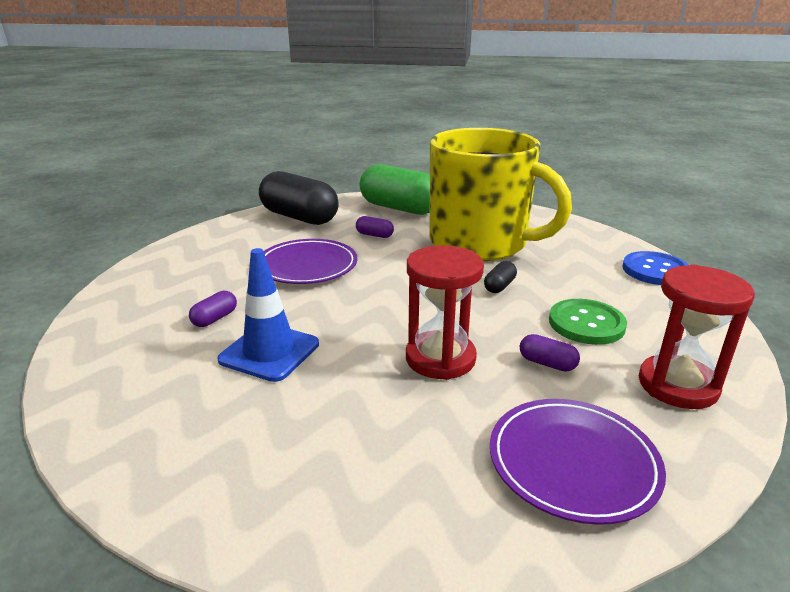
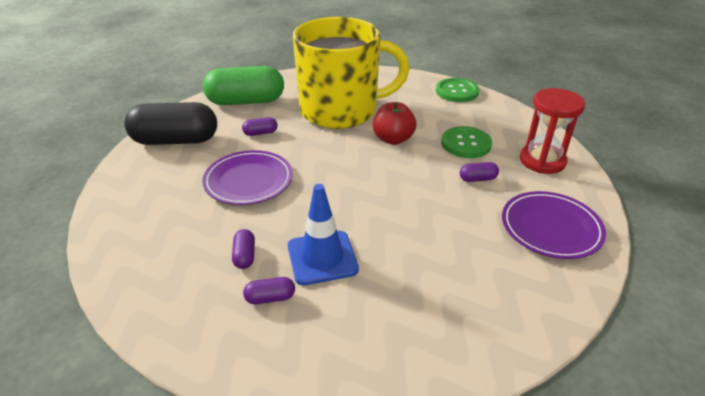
camera: 40 degrees left, 10 degrees up
(181, 359) = (270, 298): none -> purple capsule
(440, 358) = (425, 205): red hourglass -> none
(499, 286) = (393, 139): black capsule -> red apple
(655, 270) = (457, 91): blue button -> green button

